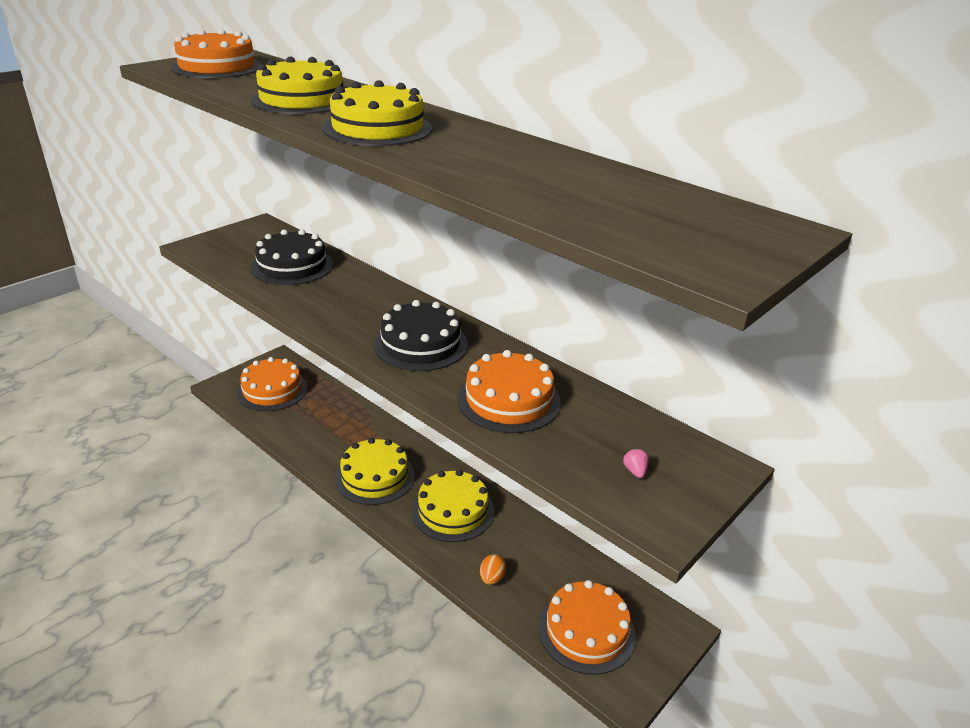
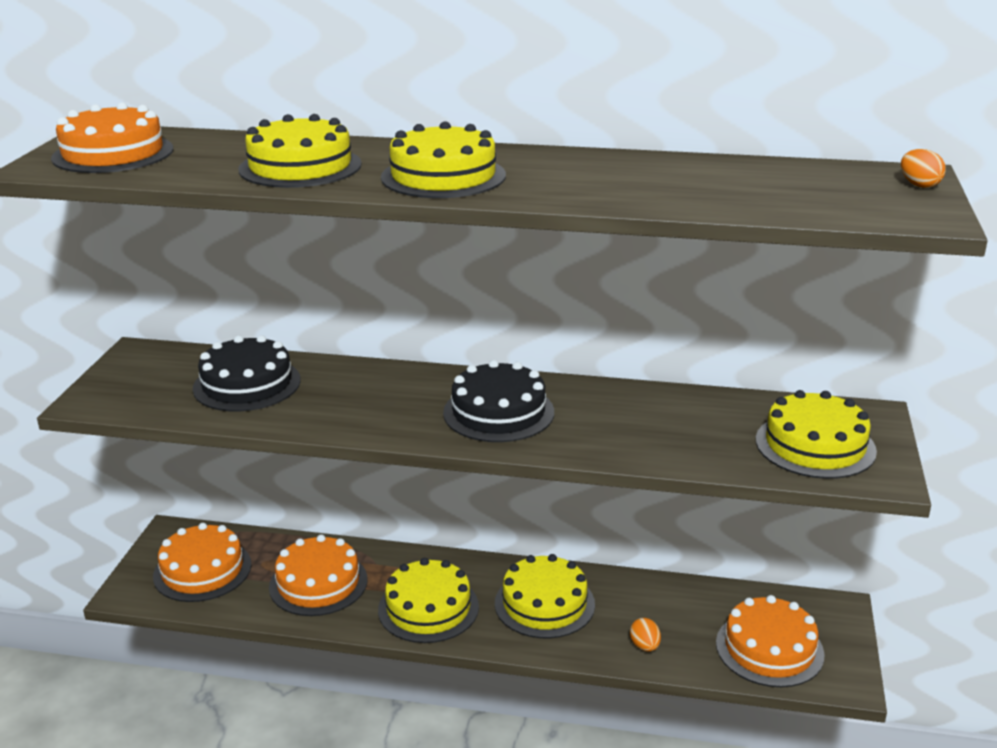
camera: 30 degrees left, 5 degrees down
(509, 400) = (645, 430): orange cake -> orange cake (318, 583)
(635, 471) = (815, 445): pink strawberry -> yellow cake
(774, 241) = (919, 185): none -> orange egg

